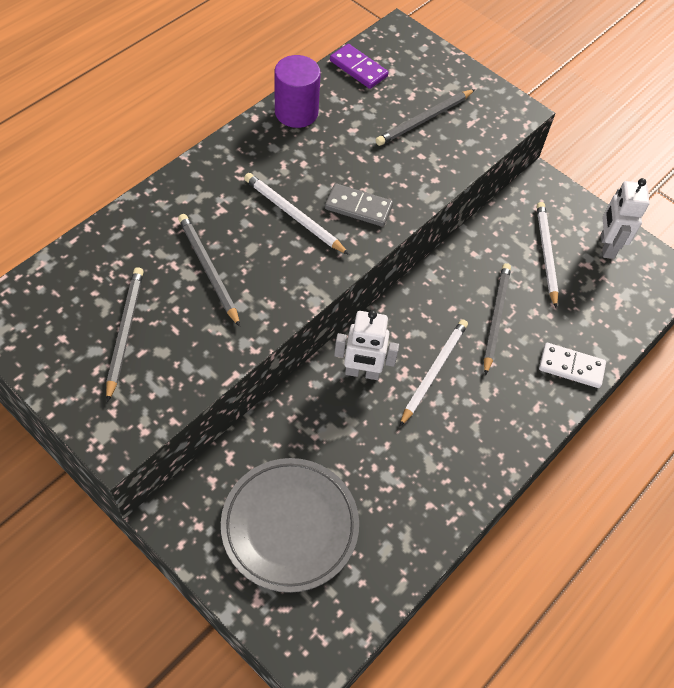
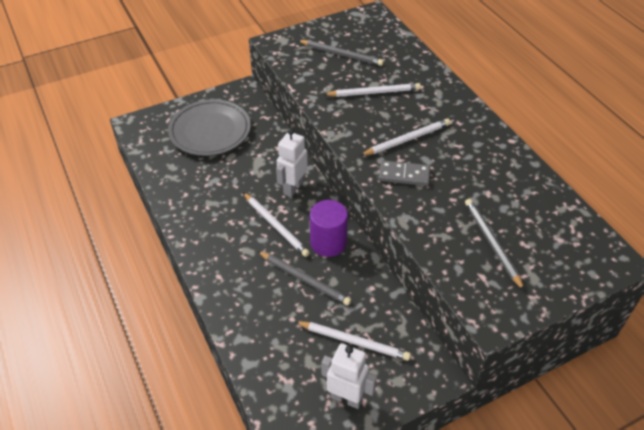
camera: 115 degrees right, 10 degrees down
(208, 269) = (374, 92): grey pencil -> white pencil
(296, 112) = (513, 164): purple cylinder -> purple cylinder (328, 243)
(358, 68) = (564, 216): purple domino -> none
(358, 207) = (404, 175): grey domino -> grey domino turned 60 degrees clockwise
(571, 367) = (240, 313): white domino -> none

